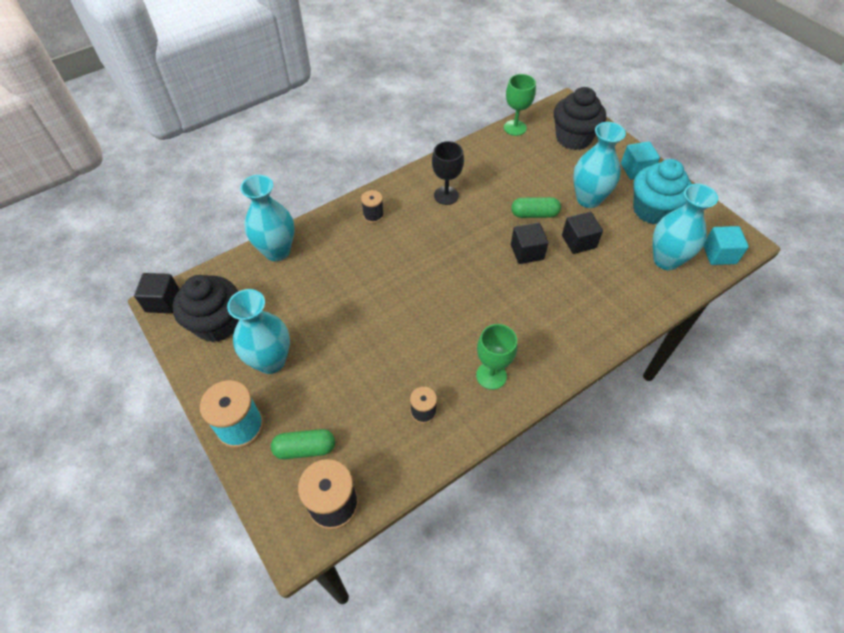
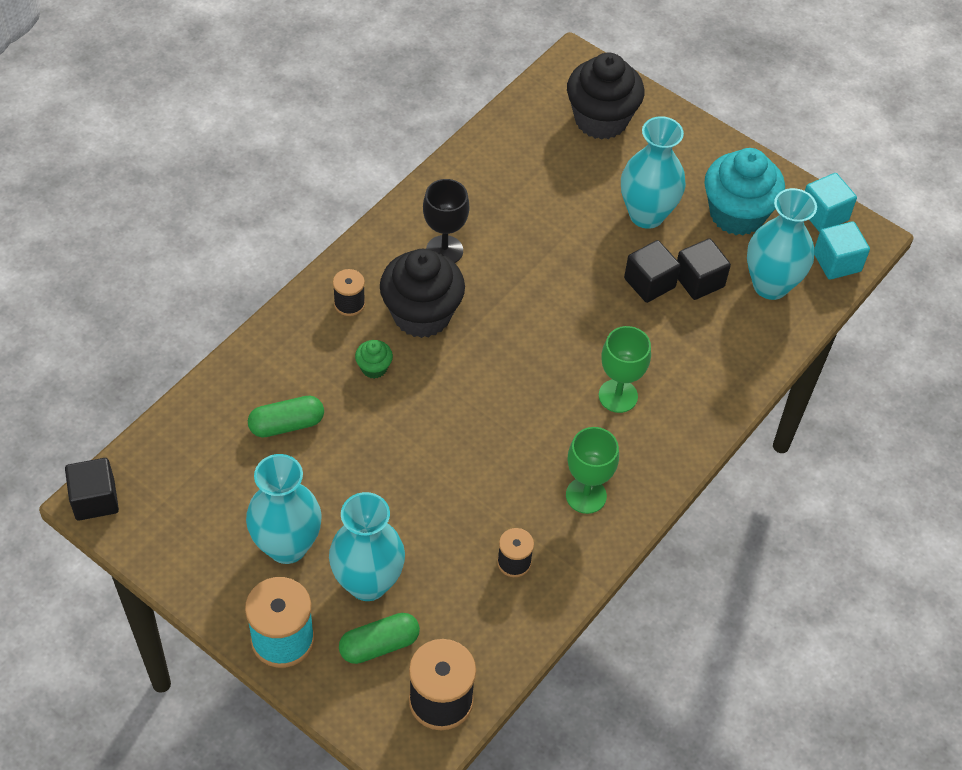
camera: 20 degrees left, 0 degrees up
(217, 323) = (189, 512): black cupcake -> black cupcake (421, 314)
(277, 251) = (230, 388): turquoise vase -> turquoise vase (368, 582)
(374, 257) = (374, 368): none -> green cupcake
(515, 128) = (511, 118): green goblet -> green goblet (618, 396)
(527, 252) = (583, 313): black cube -> black cube (699, 280)
(534, 214) = (578, 254): green capsule -> green capsule (286, 424)
(636, 170) = (701, 154): turquoise cube -> turquoise cube (824, 214)

